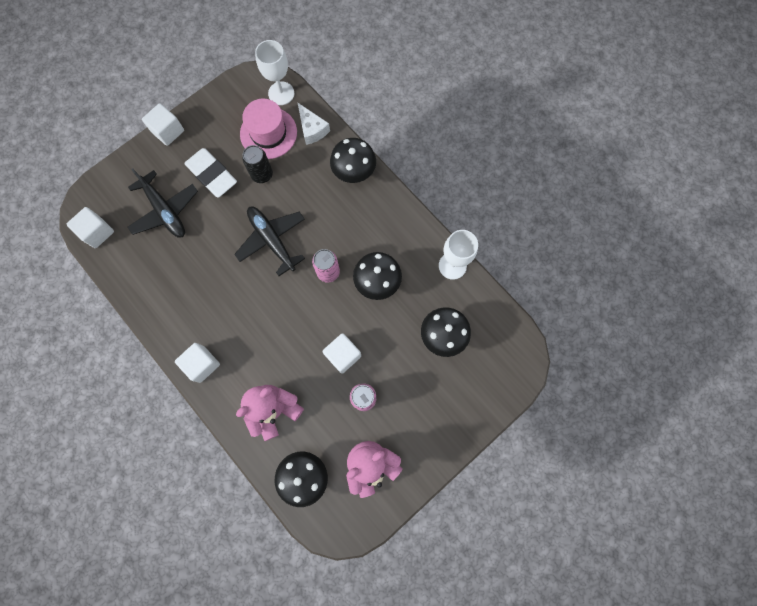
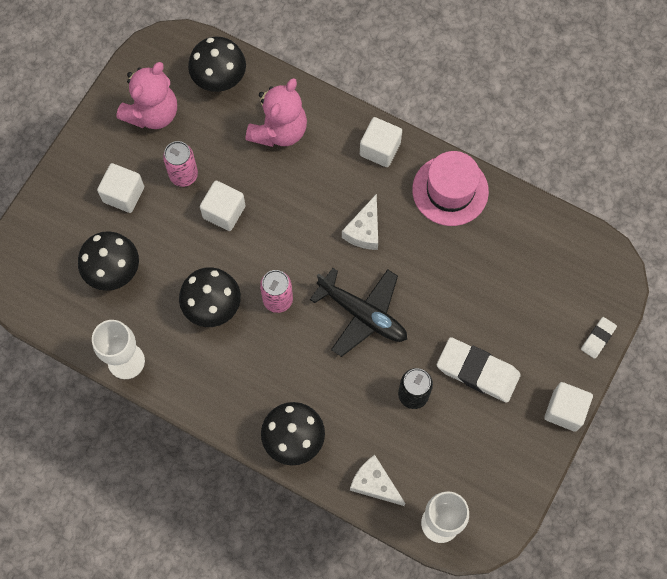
camera: 160 degrees right, 5 degrees down
(97, 232) = (579, 250): white cube -> white cube (123, 194)
(120, 168) = (598, 338): none -> white eraser
(165, 211) = (512, 304): black plane -> none
(243, 302) = (364, 230): none -> white cheese
(268, 133) = (431, 456): pink hat -> pink hat (450, 190)

